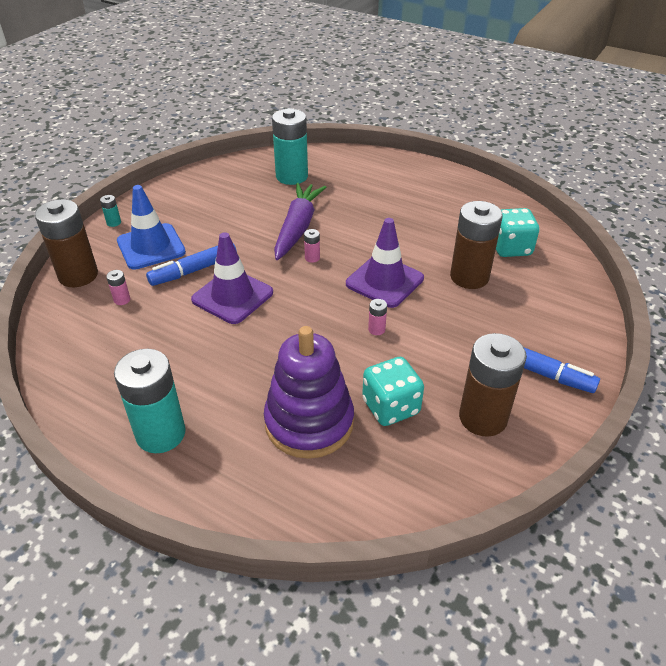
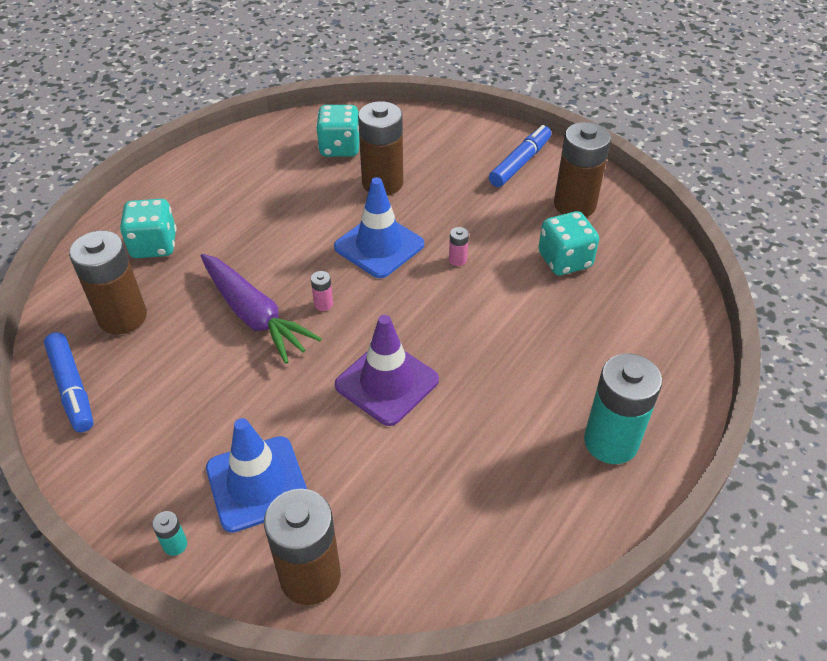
camera: 85 degrees left, 5 degrees up
(122, 300) = (377, 508): pink battery -> none
(194, 270) = (325, 426): blue marker -> blue marker (72, 388)
(292, 176) = (122, 317): turquoise battery -> brown battery
(297, 227) = (254, 315): purple carrot -> purple carrot turned 150 degrees counterclockwise
(309, 422) = (587, 319): purple stacking toy -> none
(361, 177) = (154, 245): none -> turquoise dice
(384, 281) = (379, 246): purple traffic cone -> blue traffic cone

